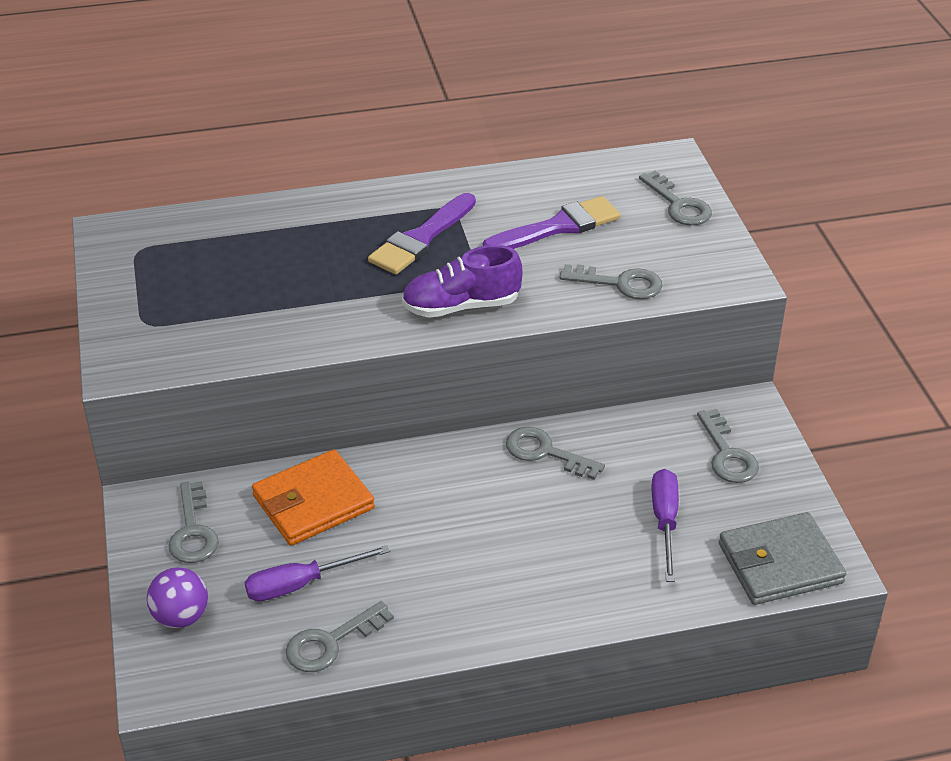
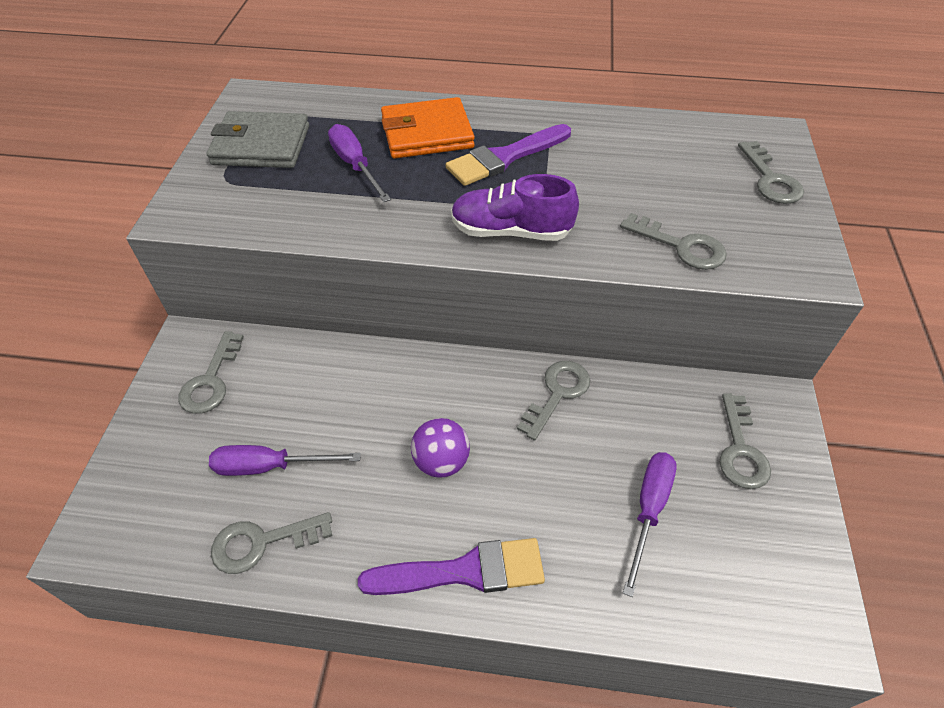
camera: 20 degrees right, 10 degrees up
(181, 616) = (151, 466): purple ball -> purple ball (441, 461)
(274, 279) = (355, 165): none -> purple screwdriver
(313, 502) = (325, 383): orange wallet -> orange wallet (427, 133)
(546, 453) = (557, 394): grey key -> grey key turned 75 degrees clockwise
(557, 227) = (639, 175): purple brush -> purple brush (463, 571)
(780, 563) = (761, 606): grey wallet -> grey wallet (261, 145)

